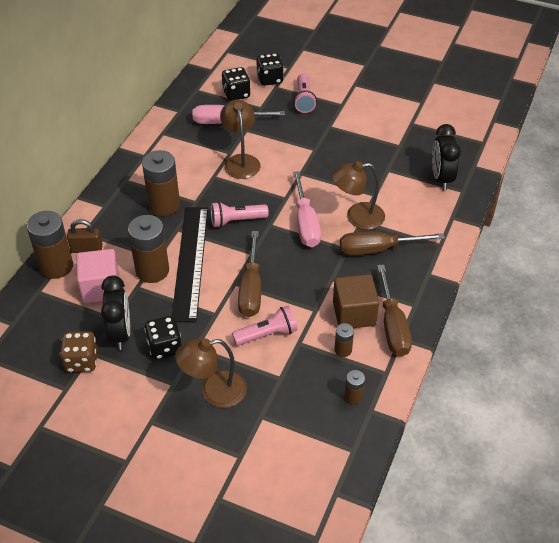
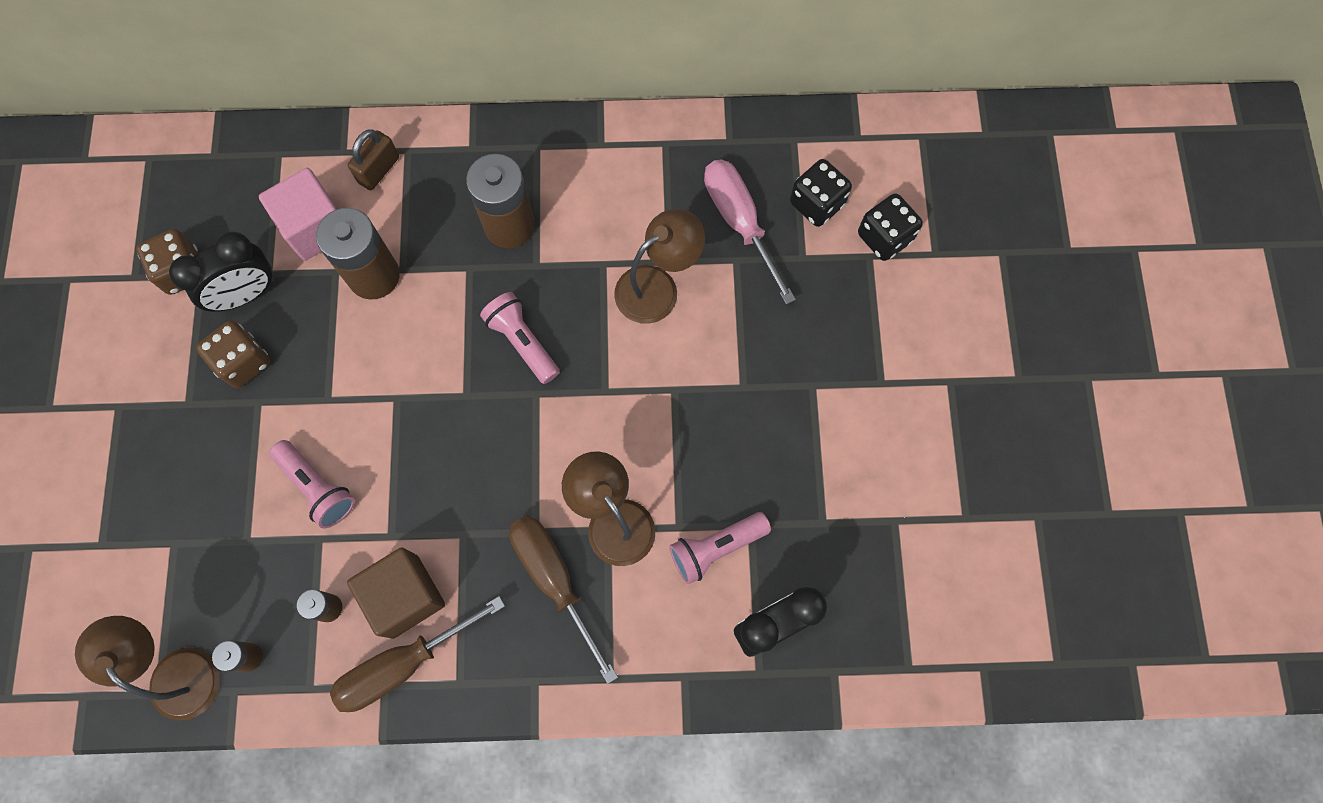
camera: 65 degrees right, 25 degrees up
(56, 266) = (331, 151): brown battery -> none
(86, 248) = (379, 170): brown padlock -> brown padlock turned 60 degrees clockwise
(165, 347) = (243, 362): black dice -> brown dice
(190, 262) = (411, 318): black ruler -> none
(214, 391) = (192, 462): brown lamp -> brown lamp (176, 671)
(251, 288) = (394, 426): brown screwdriver -> none
(304, 100) = (860, 315): pink flashlight -> pink flashlight (716, 548)
(305, 223) = (564, 445): pink screwdriver -> none

